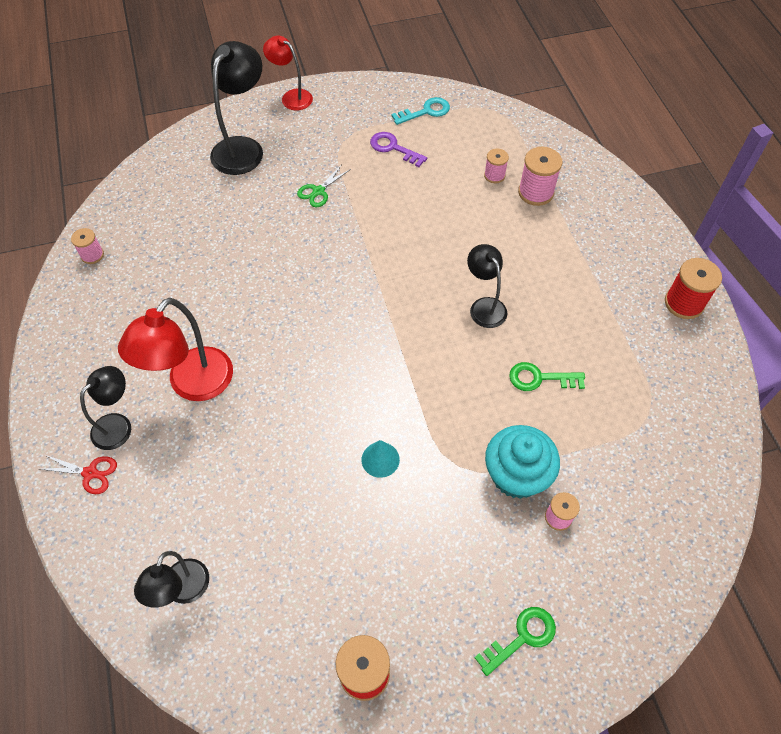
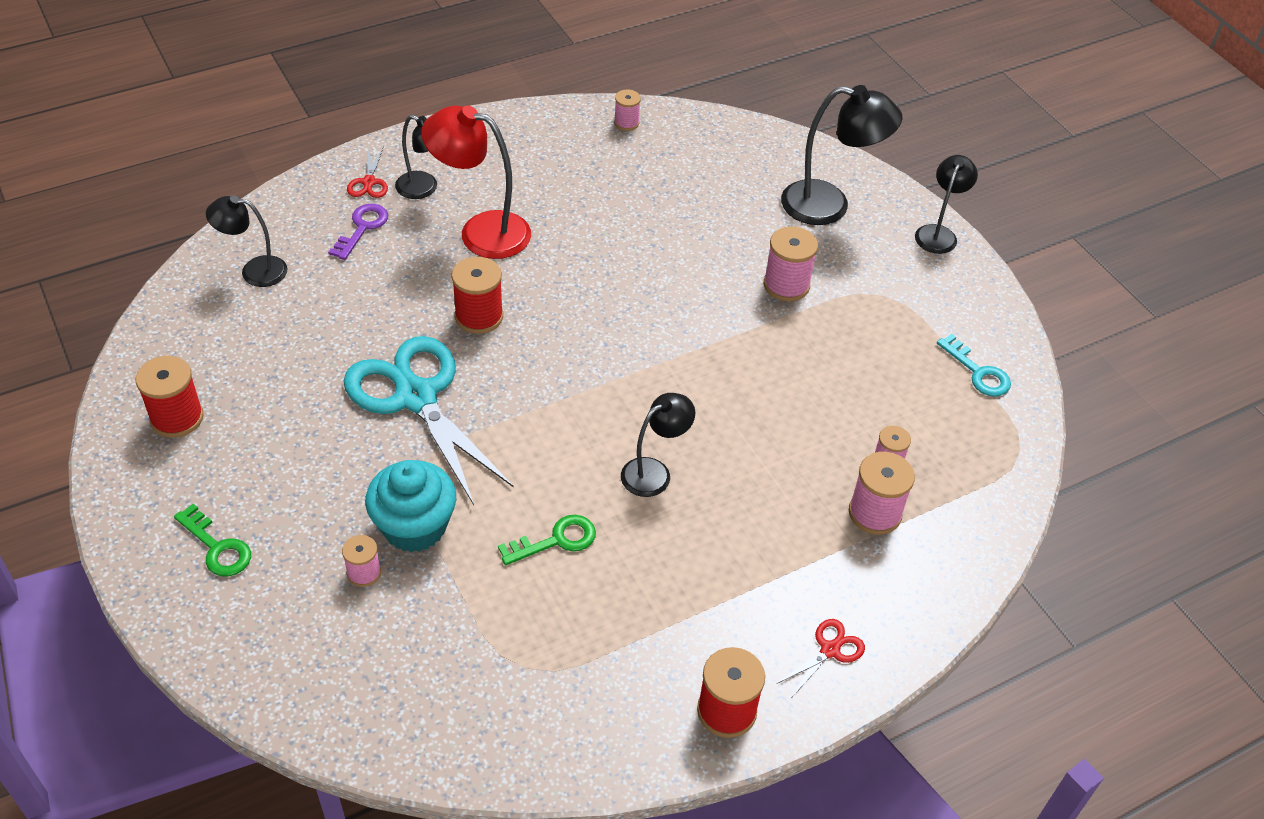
camera: 75 degrees right, 10 degrees down
(291, 97) = (938, 233): red lamp -> black lamp
(297, 400) = (479, 316): none -> red spool
(318, 191) = (786, 285): green scissors -> pink spool
(380, 459) = (416, 397): turquoise cone -> turquoise scissors
(393, 148) = (892, 346): purple key -> purple key (362, 228)
(539, 378) = (556, 540): green key -> green key turned 75 degrees clockwise
(640, 240) = (830, 650): none -> red scissors

